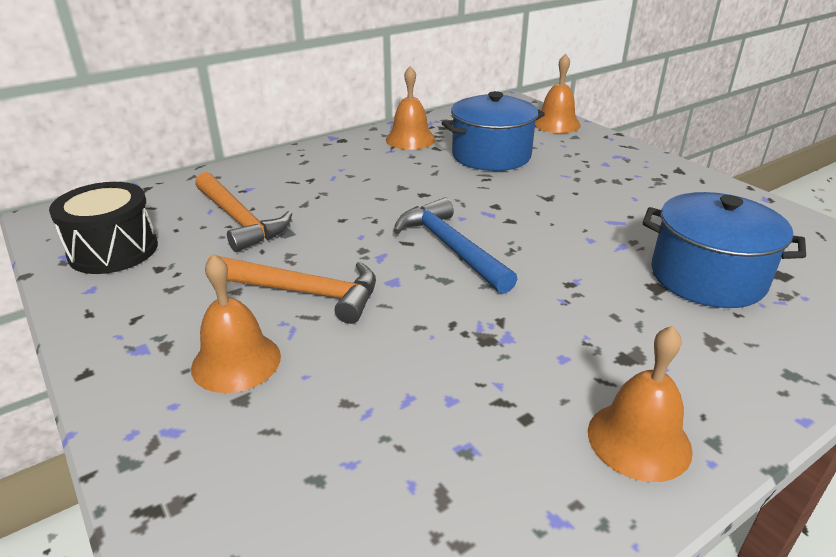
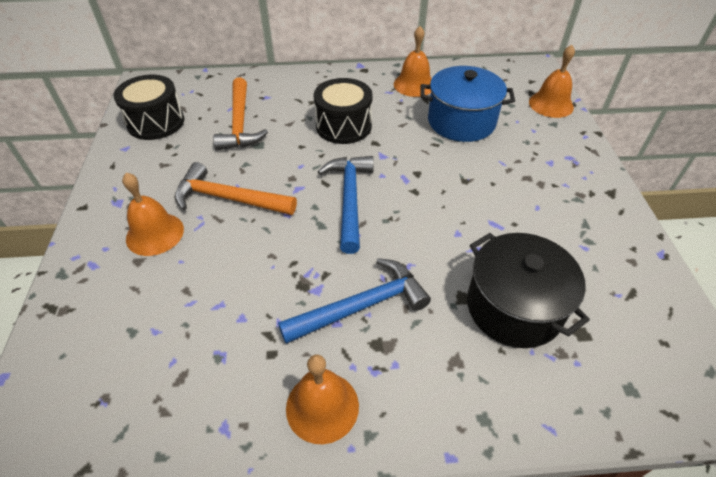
camera: 30 degrees right, 15 degrees up
(303, 292) = (228, 198): orange hammer -> orange hammer turned 150 degrees clockwise
(372, 189) = (343, 126): none -> black drum
(572, 332) = (362, 306): none -> blue hammer
(707, 277) = (514, 307): blue pot -> black pot

